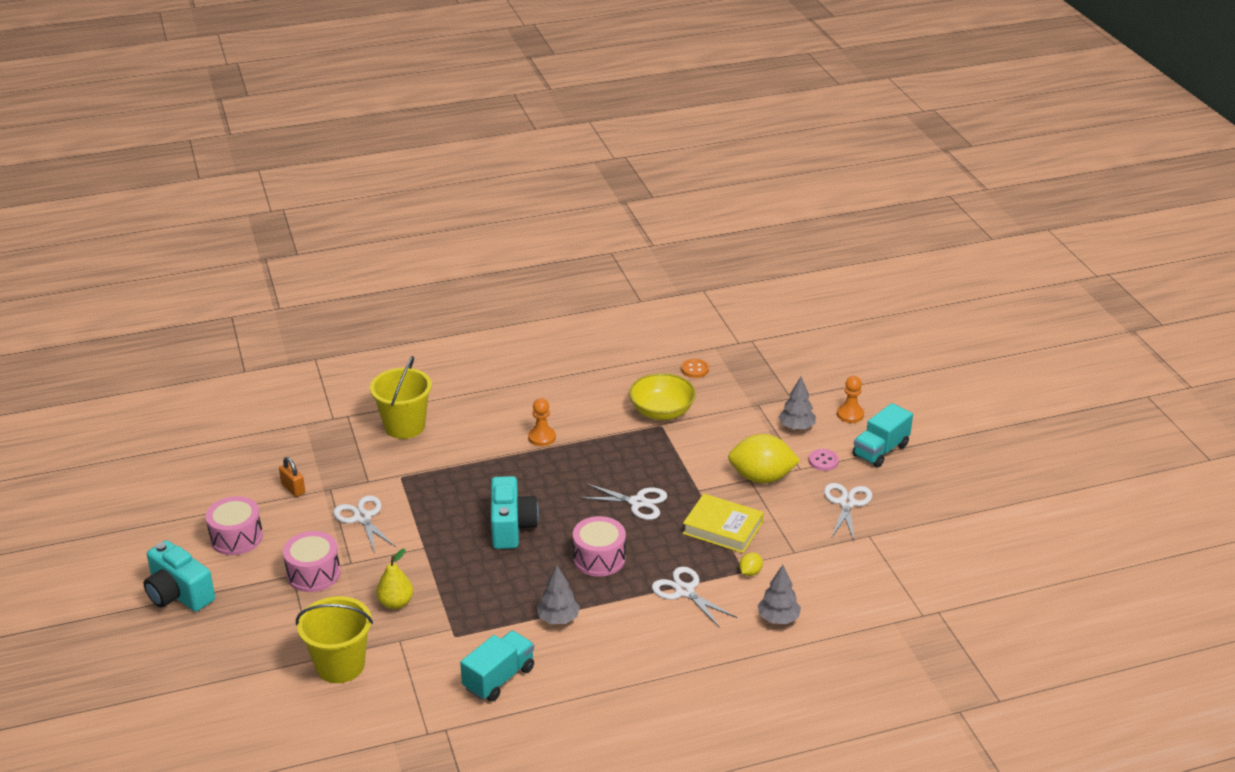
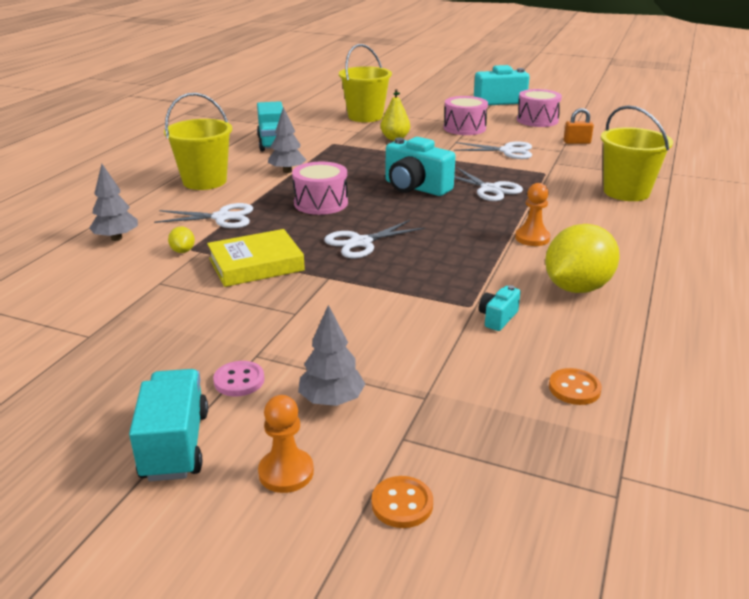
camera: 130 degrees right, 5 degrees down
(637, 653) = (204, 181): none -> yellow bucket
(662, 412) = (497, 318): yellow bowl -> turquoise camera
(761, 478) = (285, 321): yellow lemon -> yellow lemon (577, 288)
(824, 381) = (402, 504): none -> orange button
(846, 503) = (151, 352): white scissors -> white scissors (490, 189)

